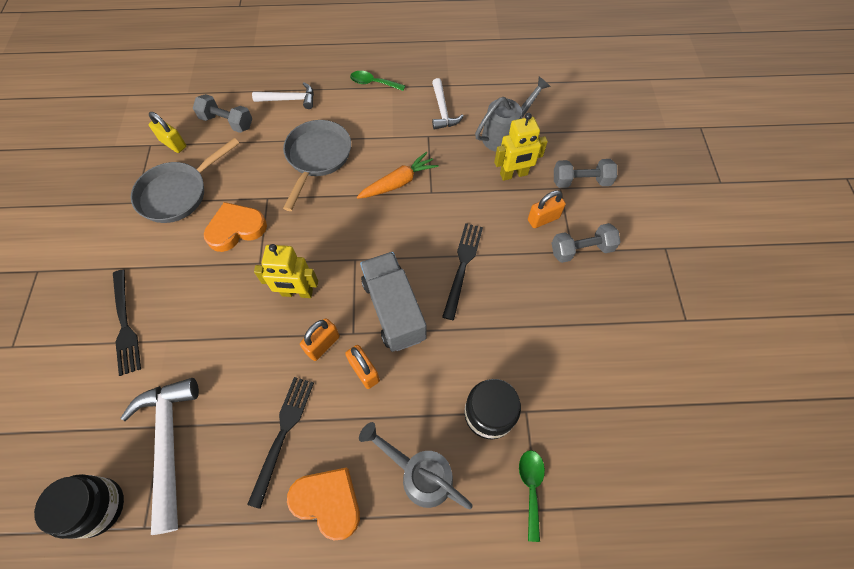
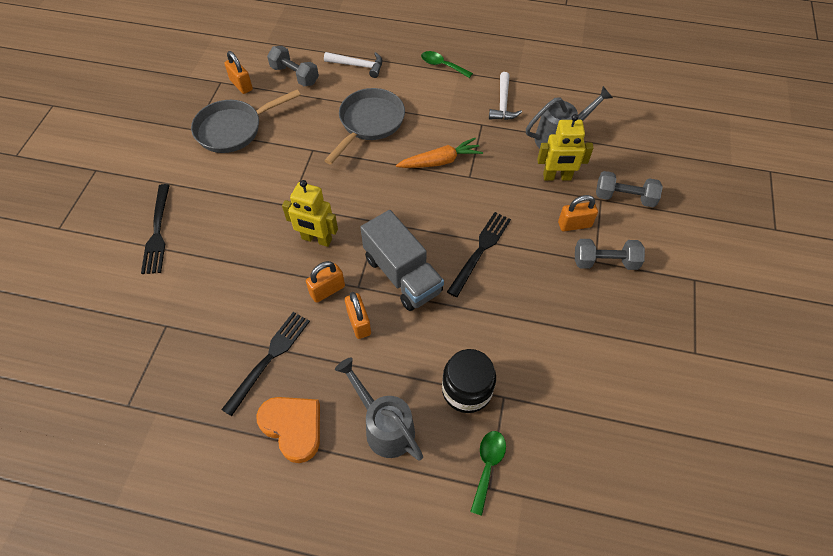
camera: 15 degrees right, 5 degrees down
(97, 507) = (94, 378): black jar -> none
(168, 443) = (167, 341): white hammer -> none
(173, 144) = (241, 85): yellow padlock -> orange padlock
(236, 229) = (277, 171): orange heart -> none
(394, 310) = (402, 275): grey truck -> grey truck turned 150 degrees clockwise

